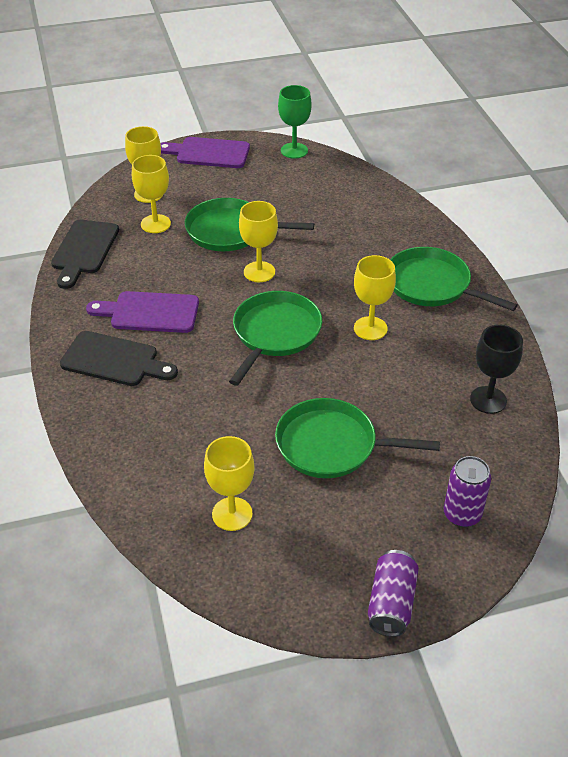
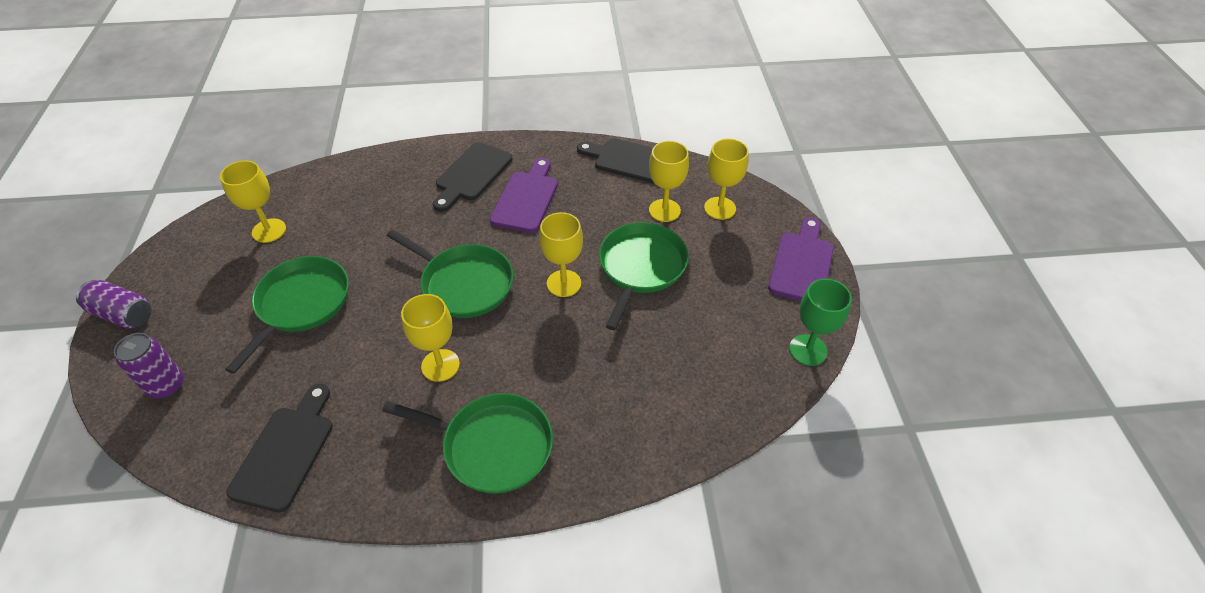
camera: 100 degrees right, 5 degrees up
(432, 285) = (492, 446): green pan -> green pan turned 60 degrees clockwise
(488, 400) = (286, 452): black goblet -> black cutting board

